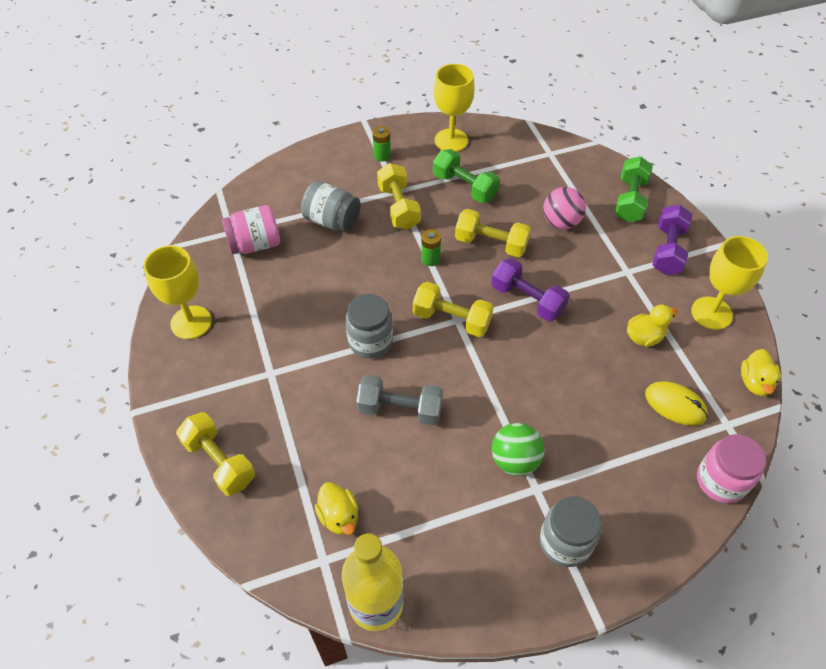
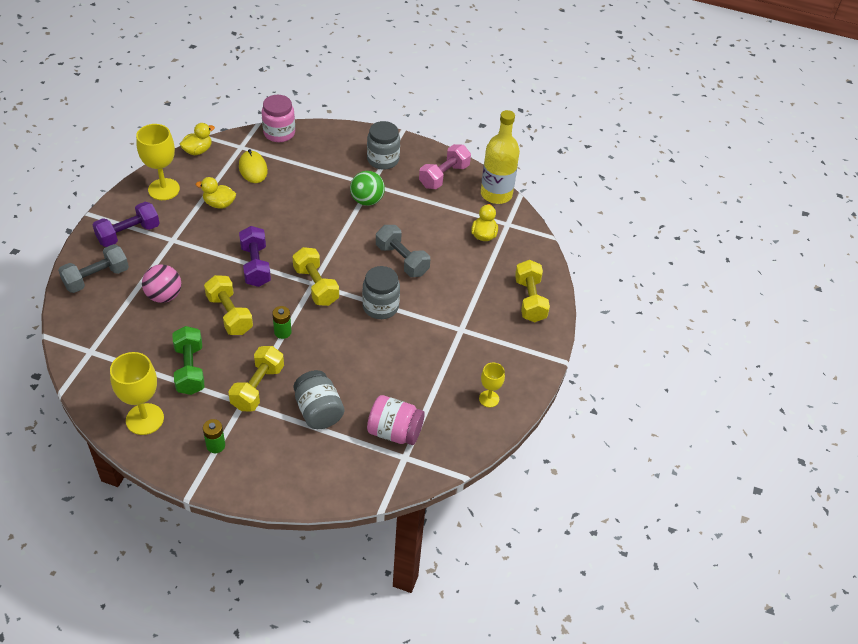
camera: 145 degrees left, 5 degrees down
(191, 322) = (489, 399): yellow goblet -> yellow goblet, size x0.57
(468, 579) = (444, 176): none -> pink dumbbell
(630, 200) = (96, 278): green dumbbell -> grey dumbbell

